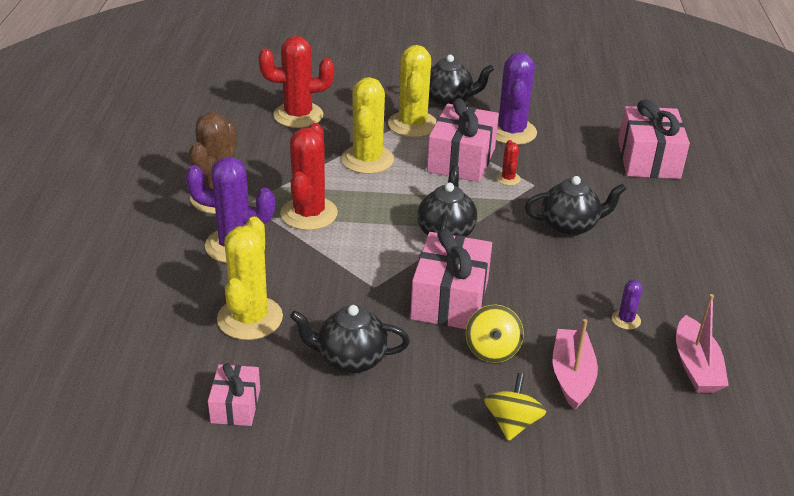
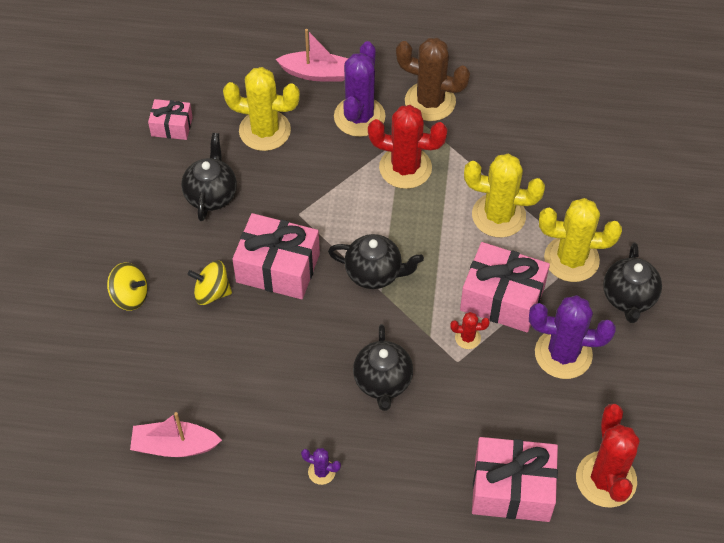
camera: 95 degrees right, 20 degrees up
(298, 115) = (581, 158): red cactus -> red cactus (606, 479)
(572, 376) = (174, 346): pink boat -> pink boat (316, 73)
(626, 320) = (239, 403): purple cactus -> purple cactus (321, 472)

